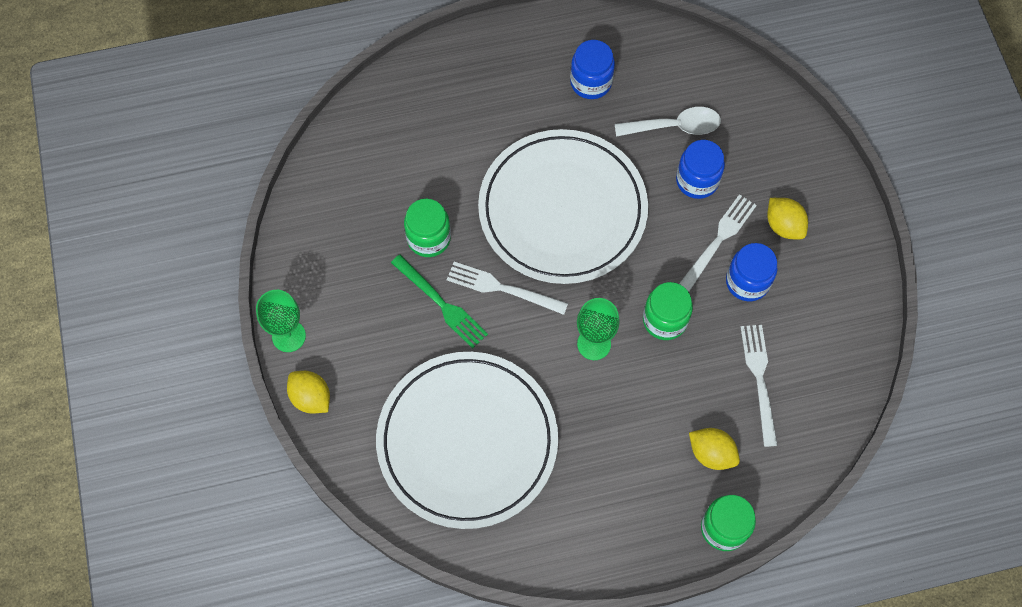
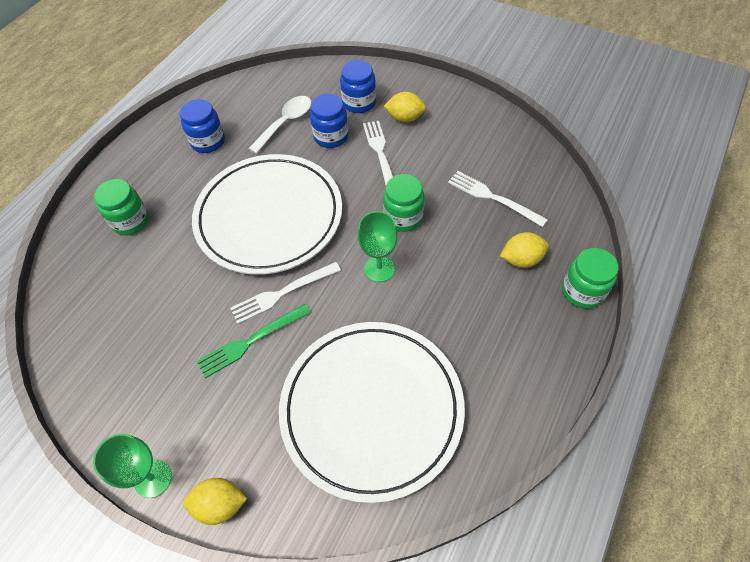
camera: 45 degrees left, 10 degrees down
(428, 238) = (196, 311): green jar -> green jar (131, 221)
(441, 304) = (250, 341): green fork -> green fork turned 150 degrees clockwise
(747, 282) = (422, 158): blue jar -> blue jar (359, 103)

